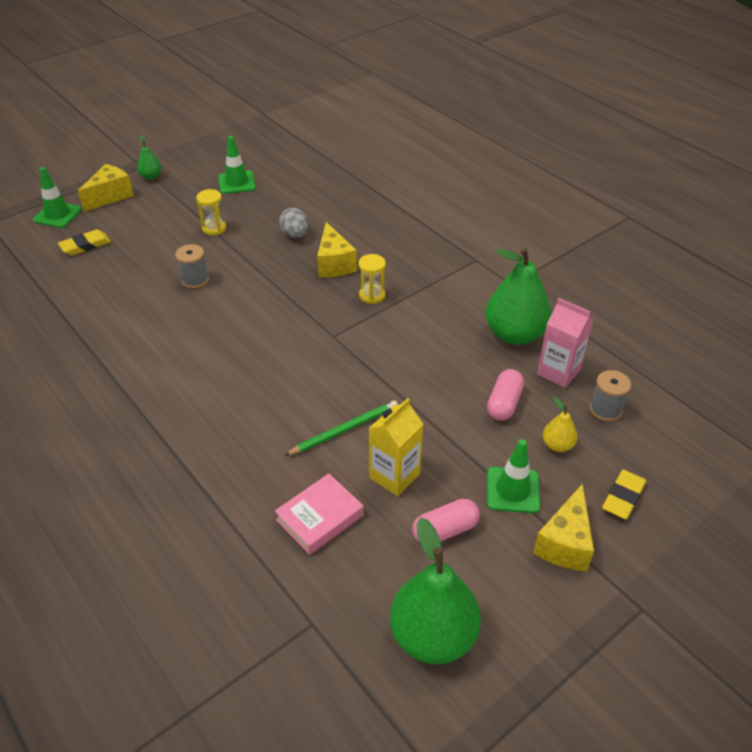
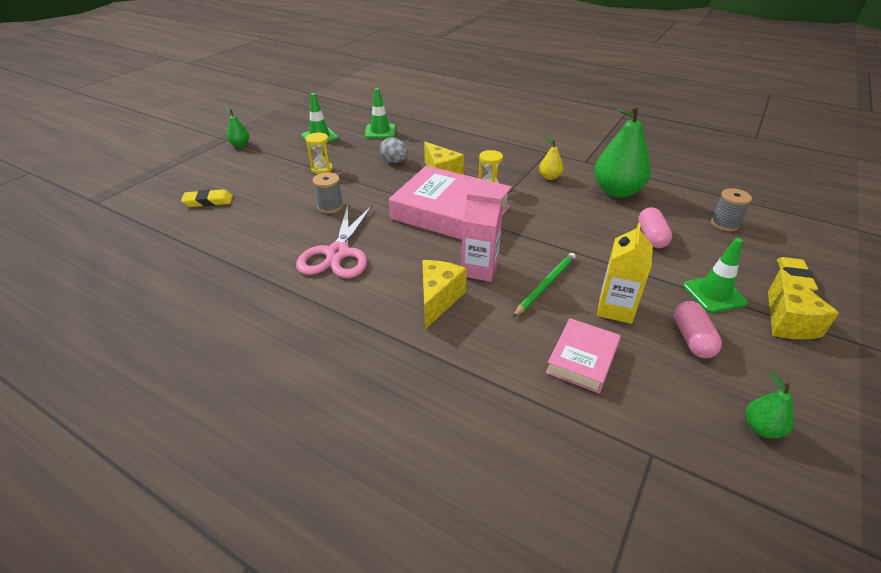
camera: 20 degrees left, 5 degrees down
(57, 215) = (166, 184): green traffic cone -> green traffic cone (380, 131)
(85, 245) = (208, 201): yellow eraser -> yellow eraser turned 45 degrees clockwise
(110, 196) = (210, 163): yellow cheese -> yellow cheese (438, 300)
(170, 339) = (338, 253): none -> pink scissors
(309, 317) = (450, 213): none -> pink book
(433, 636) = (761, 428): green pear -> green pear, size x0.47
(445, 530) = (692, 339): pink capsule -> pink capsule turned 45 degrees counterclockwise
(557, 445) = (715, 255): yellow pear -> yellow pear (549, 177)
(558, 372) = (669, 208): pink carton -> pink carton (479, 269)

